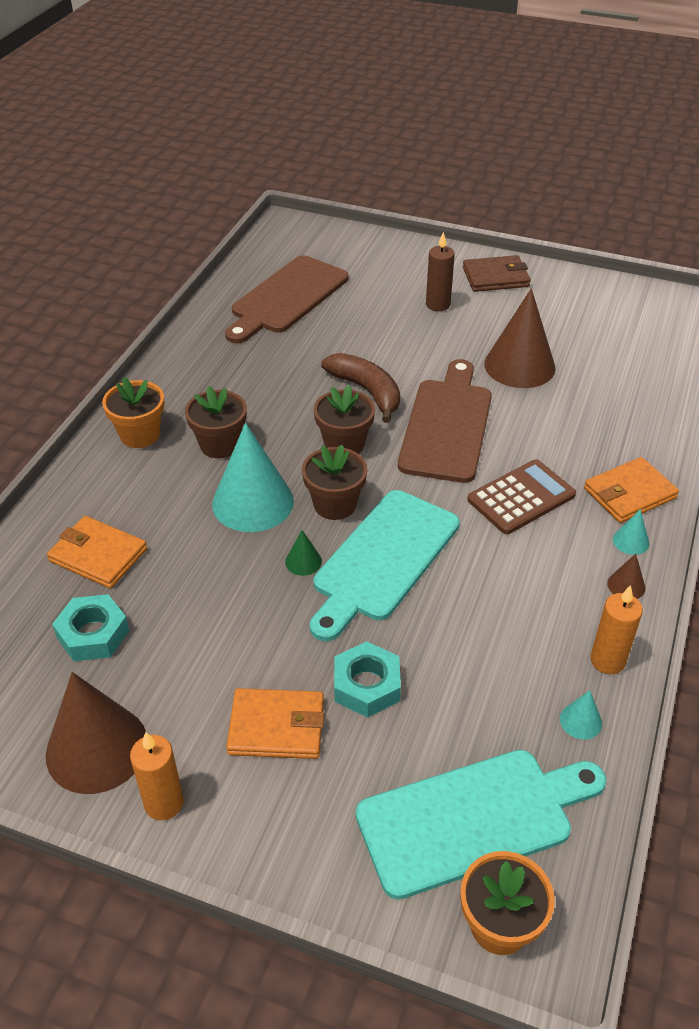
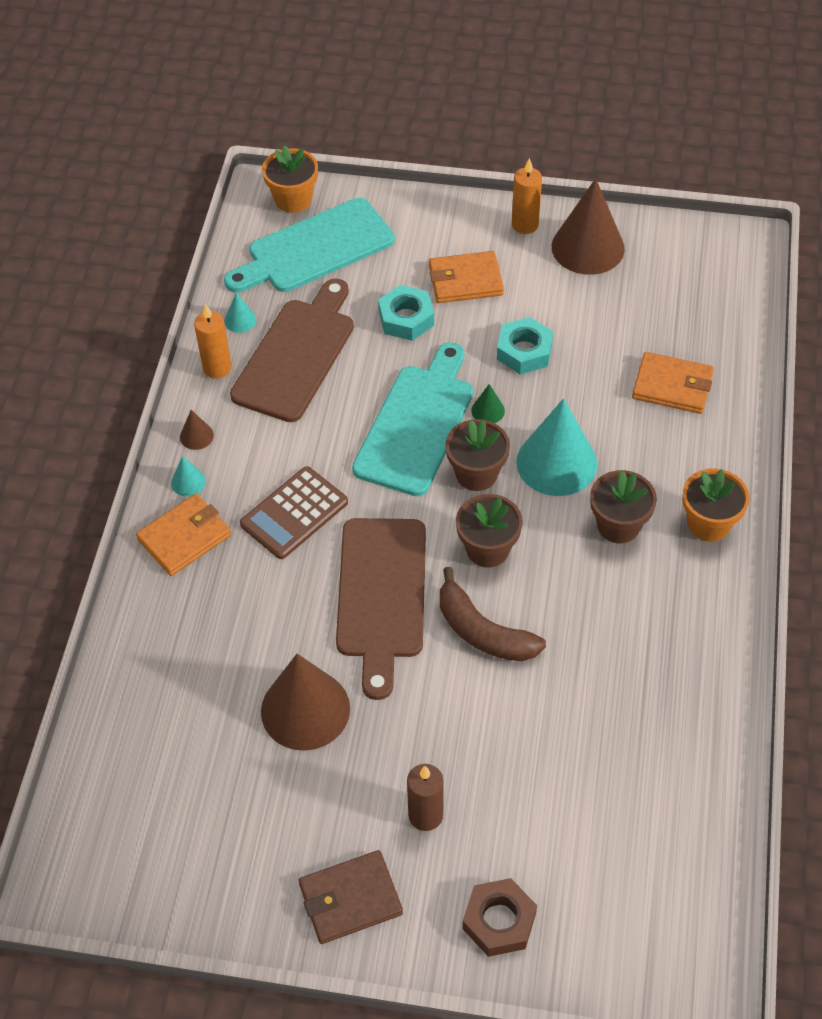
camera: 170 degrees right, 10 degrees up
(93, 634) = (636, 321): turquoise nut -> turquoise nut (524, 351)
(286, 298) = (637, 790): brown cutting board -> brown cutting board (297, 355)
(401, 258) = (499, 921): none -> brown nut

